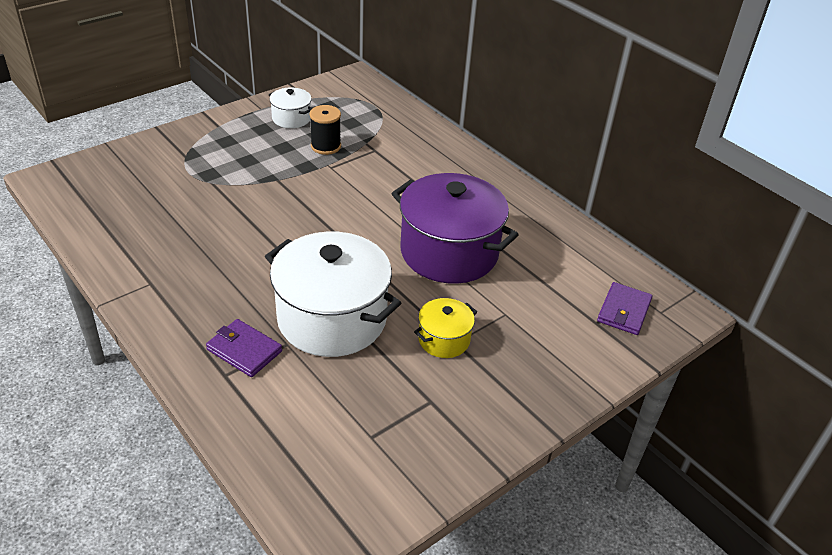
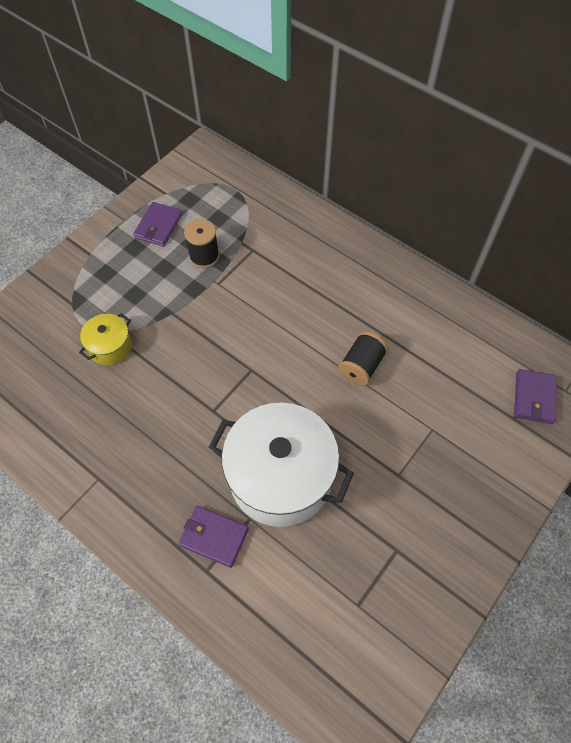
camera: 10 degrees left, 20 degrees up
(291, 118) = (158, 226): white pot -> purple wallet
(444, 340) = (387, 475): yellow pot -> yellow pot (110, 347)
(449, 252) = (361, 366): purple pot -> black spool

